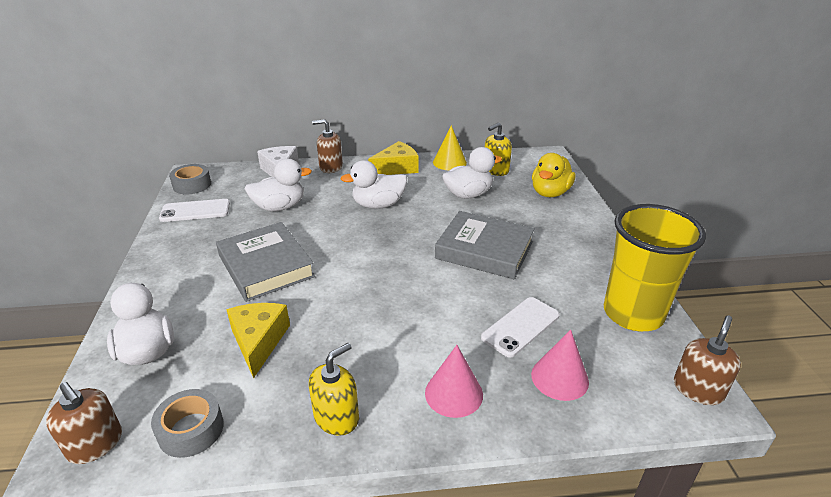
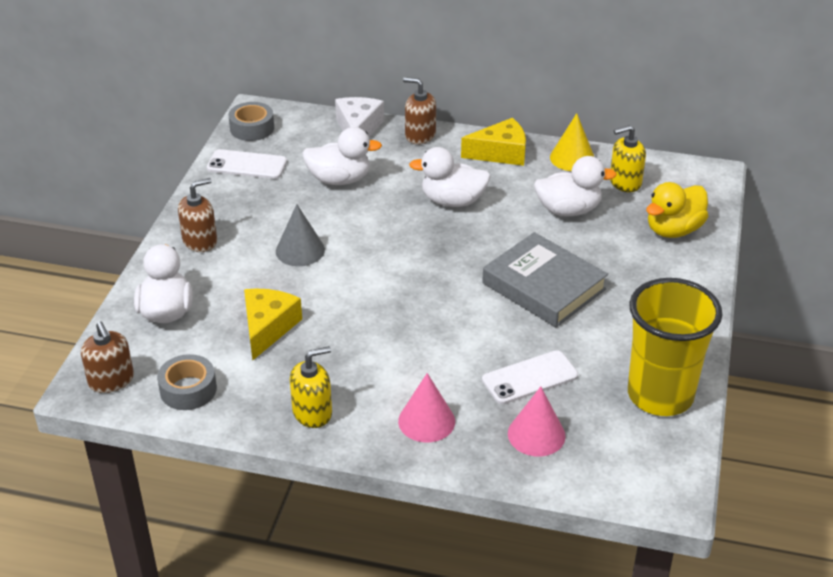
camera: 20 degrees right, 5 degrees up
(266, 266) = (300, 250): grey book -> grey cone
(698, 389) = (667, 481): brown soap dispenser -> brown soap dispenser (200, 241)

